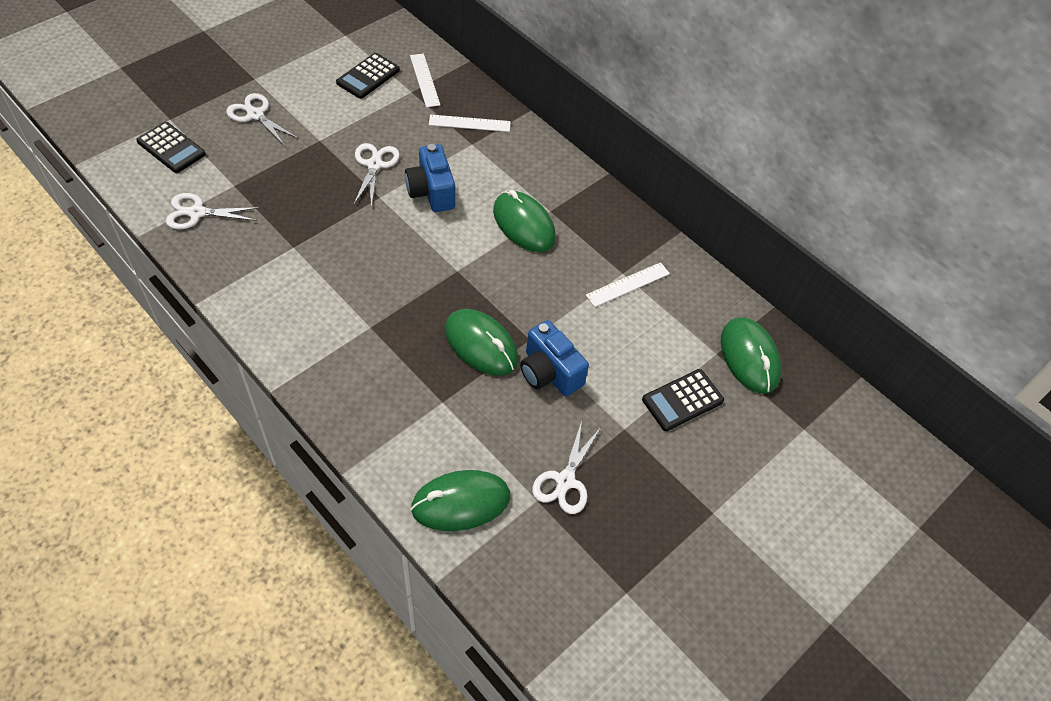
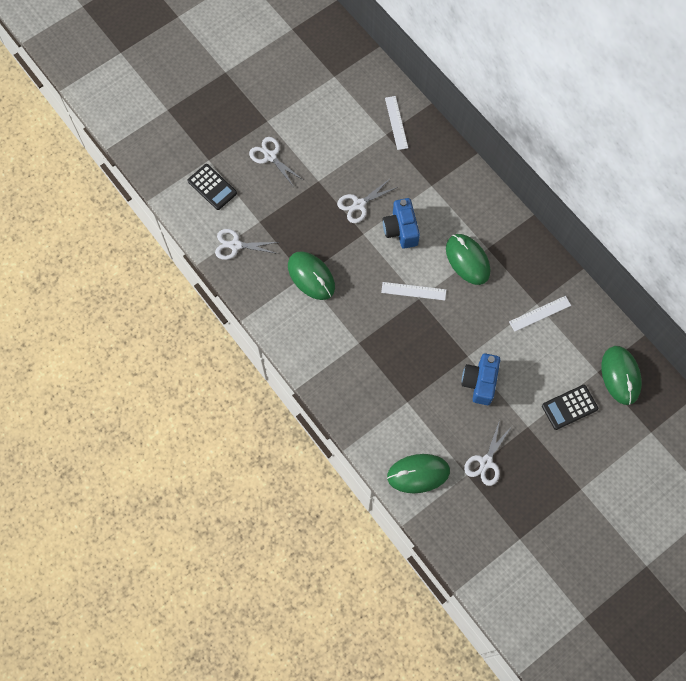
camera: 10 degrees right, 15 degrees up
(368, 76) = (353, 119): black calculator -> none
(374, 165) = (359, 204): white scissors -> white scissors turned 135 degrees counterclockwise
(469, 123) = (430, 166): white ruler -> white ruler (413, 291)
(481, 345) = (434, 359): green mouse -> green mouse (311, 276)
(549, 372) = (480, 382): blue camera -> blue camera turned 45 degrees clockwise

